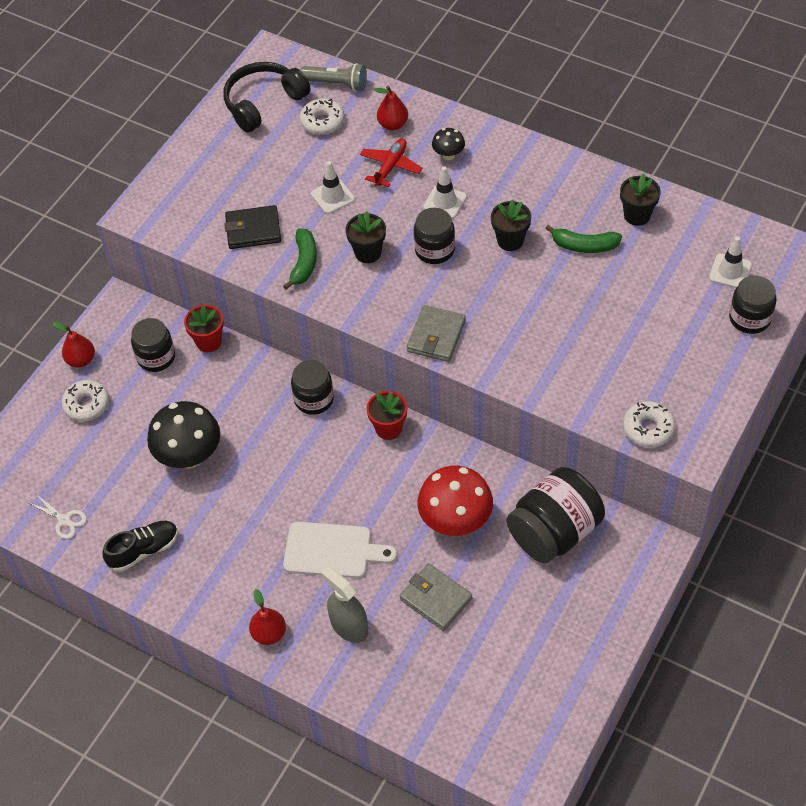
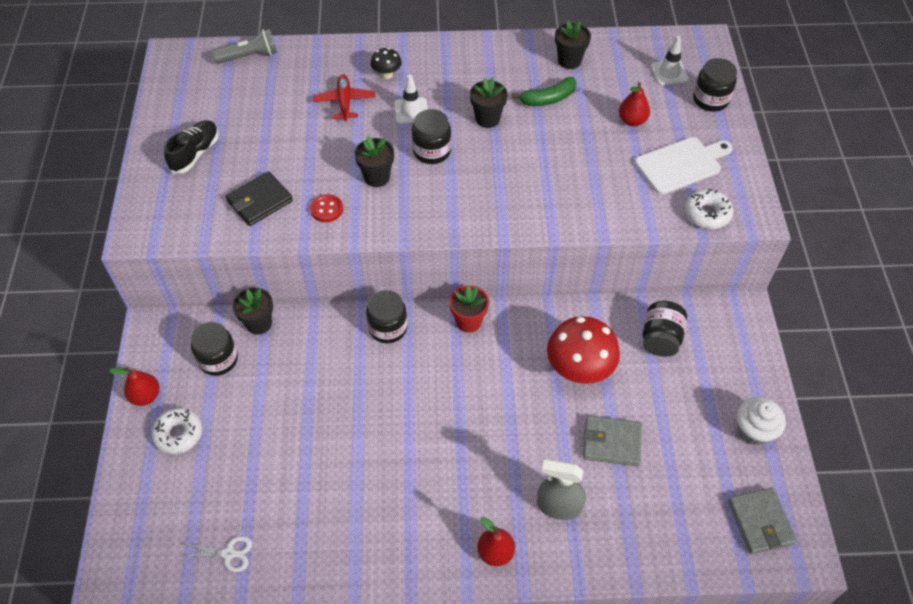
camera: 35 degrees left, 0 degrees up
(144, 550) = (326, 540): black shoe -> black shoe (195, 153)
(189, 456) = (310, 431): black mushroom -> none
(209, 342) = (259, 323): red flower pot -> black flower pot
(264, 103) = (194, 95): black headphones -> none
(304, 263) = (326, 209): green banana -> red button
(322, 122) = (258, 90): white donut -> none
(332, 196) = (312, 145): white traffic cone -> none
(332, 550) = (497, 448): white cutting board -> white cutting board (681, 164)
(393, 124) = (322, 69): red pear -> red pear (632, 121)
(436, 336) = (486, 218): grey wallet -> grey wallet (760, 522)
(554, 532) = (660, 338): black jar -> black jar, size x0.62
(575, 658) = (754, 430): none -> white cupcake

